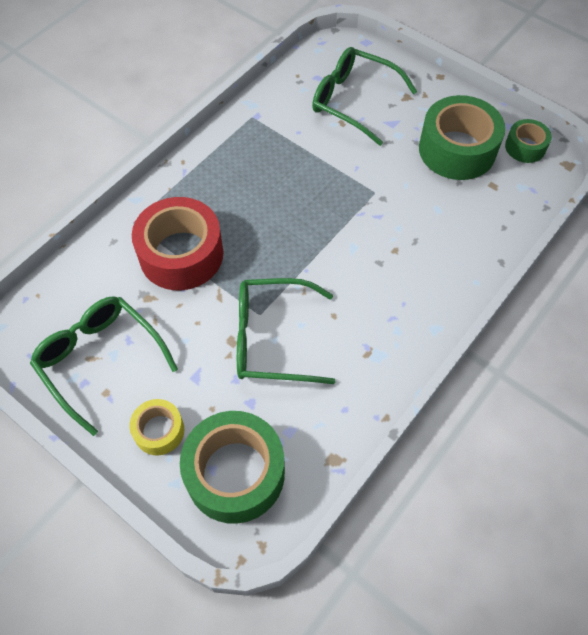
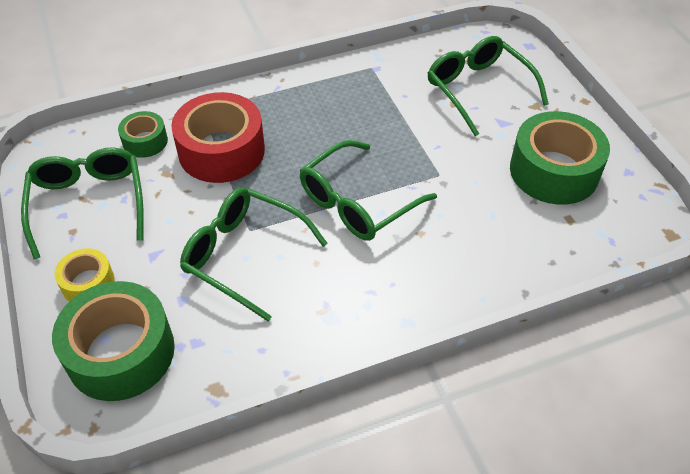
camera: 30 degrees right, 10 degrees down
(329, 247) = (357, 203): none -> green glasses
(525, 147) = (632, 198): green tape -> green tape (145, 141)

